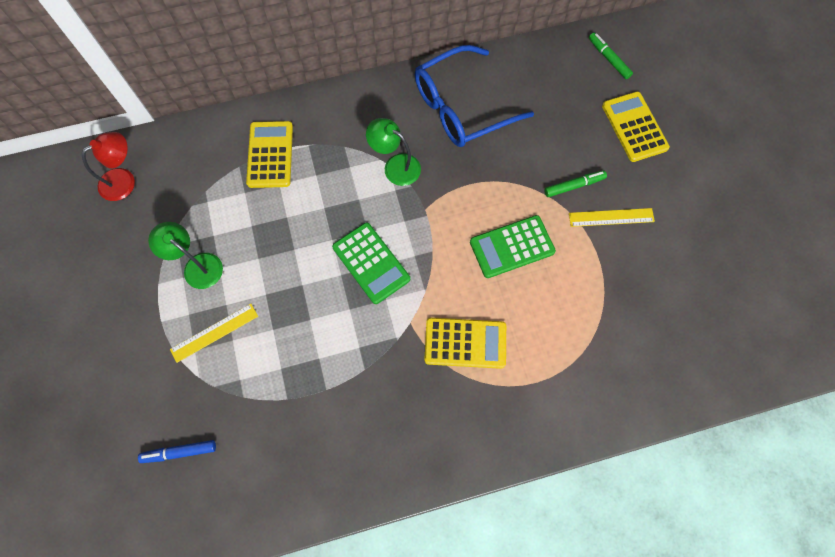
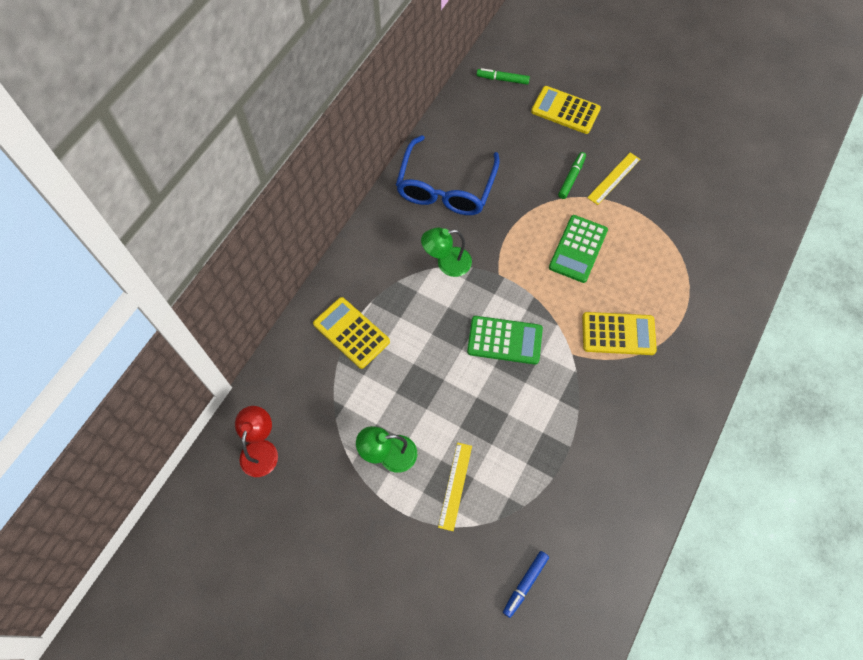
camera: 45 degrees left, 5 degrees down
(465, 343) = (618, 334): yellow calculator -> yellow calculator turned 45 degrees clockwise

